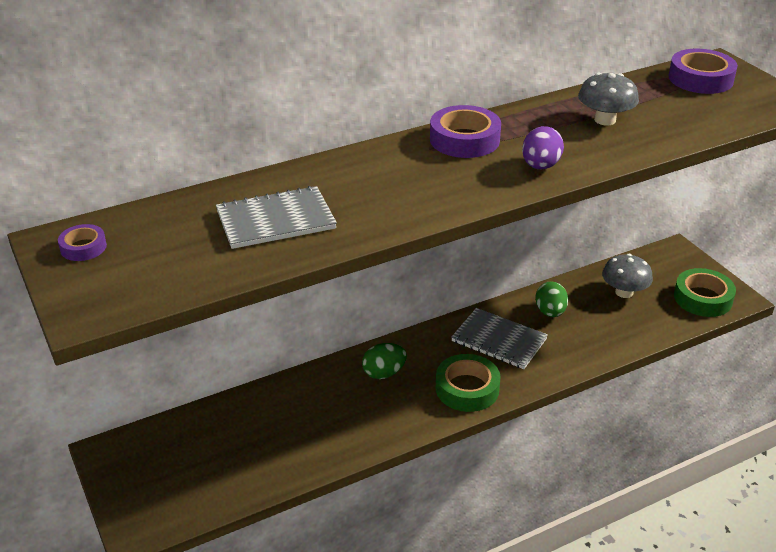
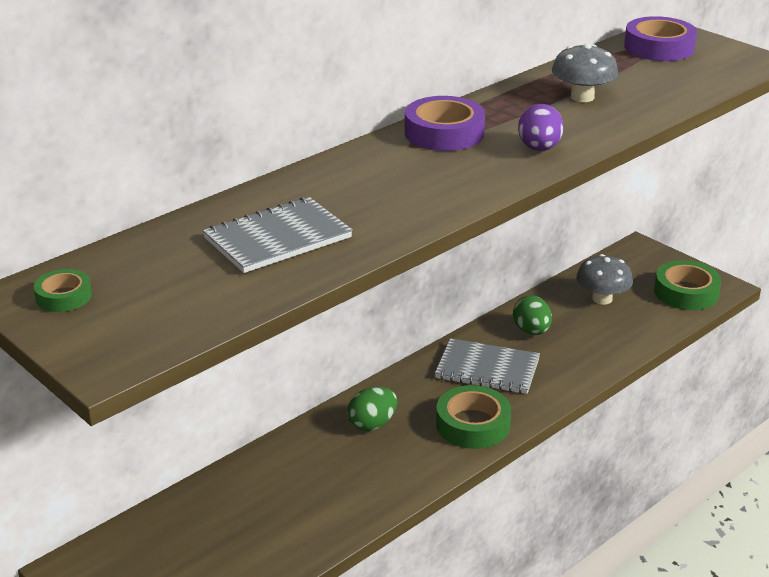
camera: 15 degrees left, 5 degrees down
(83, 247) = (64, 296): purple tape -> green tape

